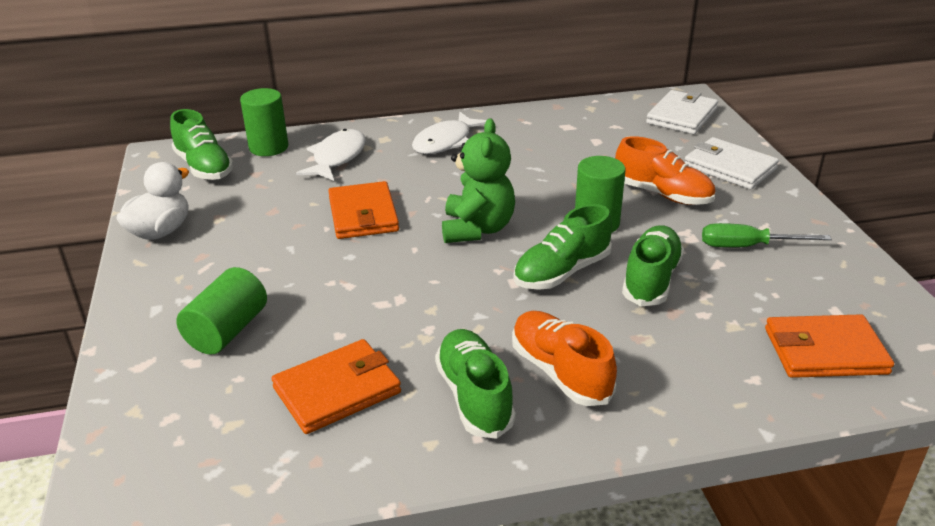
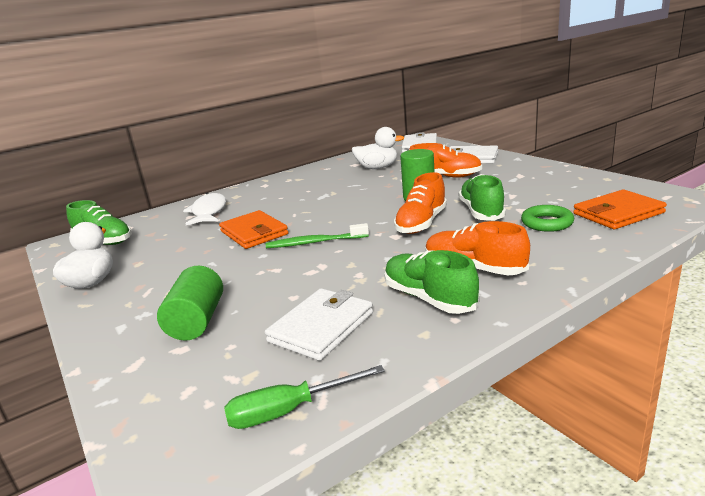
camera: 20 degrees left, 10 degrees down
(268, 147) = (150, 219): green cylinder -> none
(337, 390) = (321, 327): orange wallet -> white wallet
(417, 257) = (315, 242): none -> green toothbrush
(445, 142) = (281, 188): white fish -> none
(477, 229) = (343, 219): green teddy bear -> none
(562, 272) = (421, 223): green shoe -> orange shoe
(590, 144) = (377, 168): none -> white duck
(715, 332) = (547, 223): none -> green ring
(747, 246) = (520, 184): green screwdriver -> green screwdriver (289, 410)

